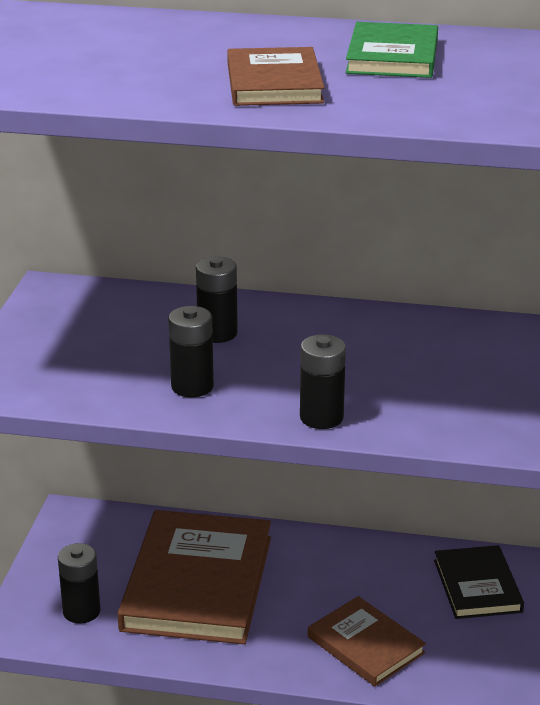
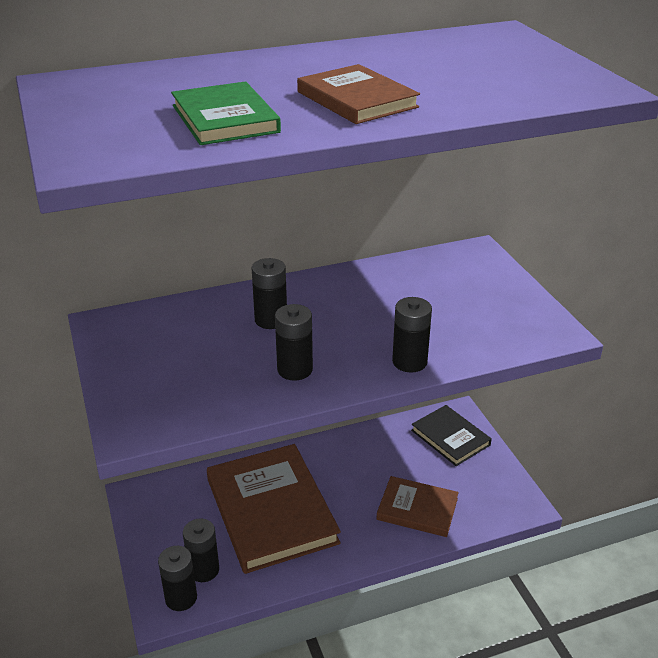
camera: 30 degrees left, 5 degrees up
(39, 627) = (181, 598): none -> black battery
(393, 56) = (407, 62): green book -> green book (225, 119)

